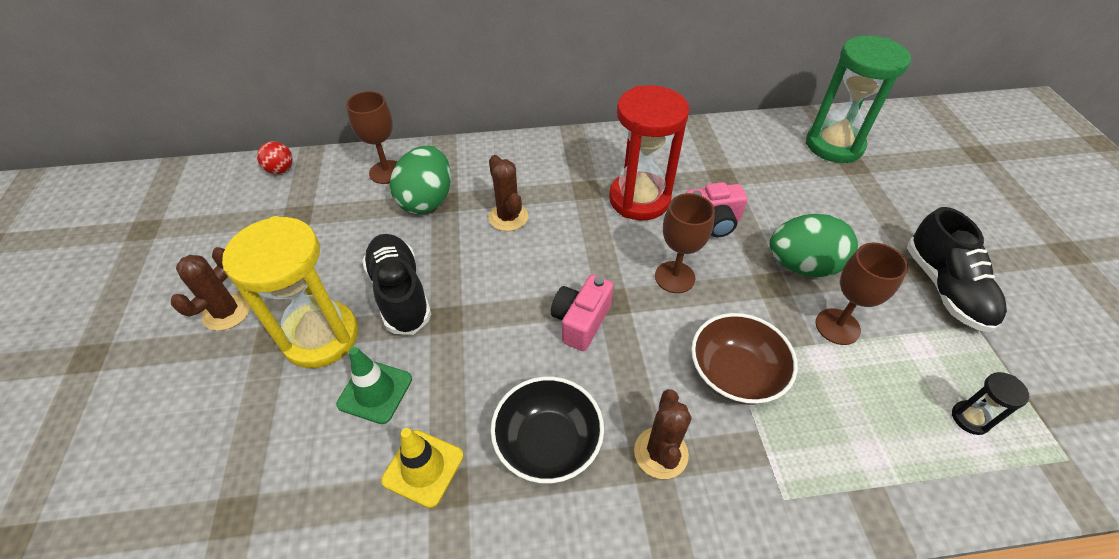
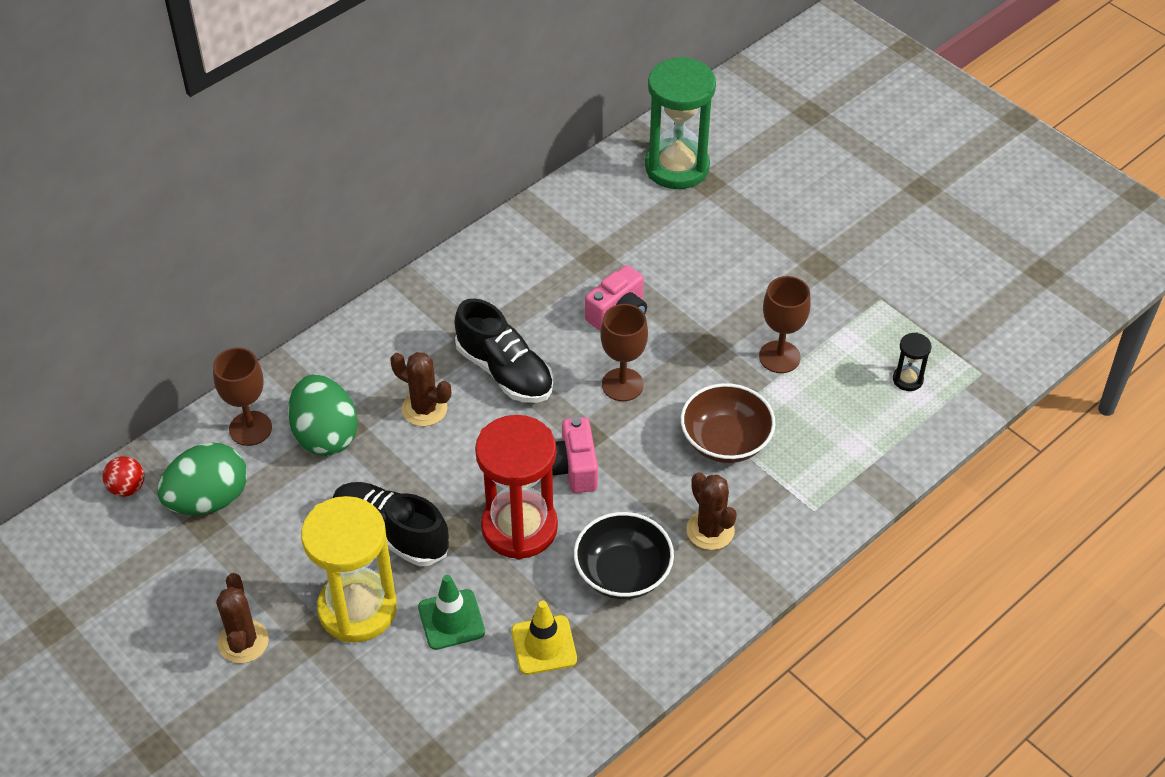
camera: 35 degrees left, 0 degrees up
(639, 199) = (535, 324): red hourglass -> red hourglass (519, 527)
(802, 266) = (722, 315): green egg -> green egg (208, 500)
(945, 288) = (844, 276): black shoe -> black shoe (505, 372)

